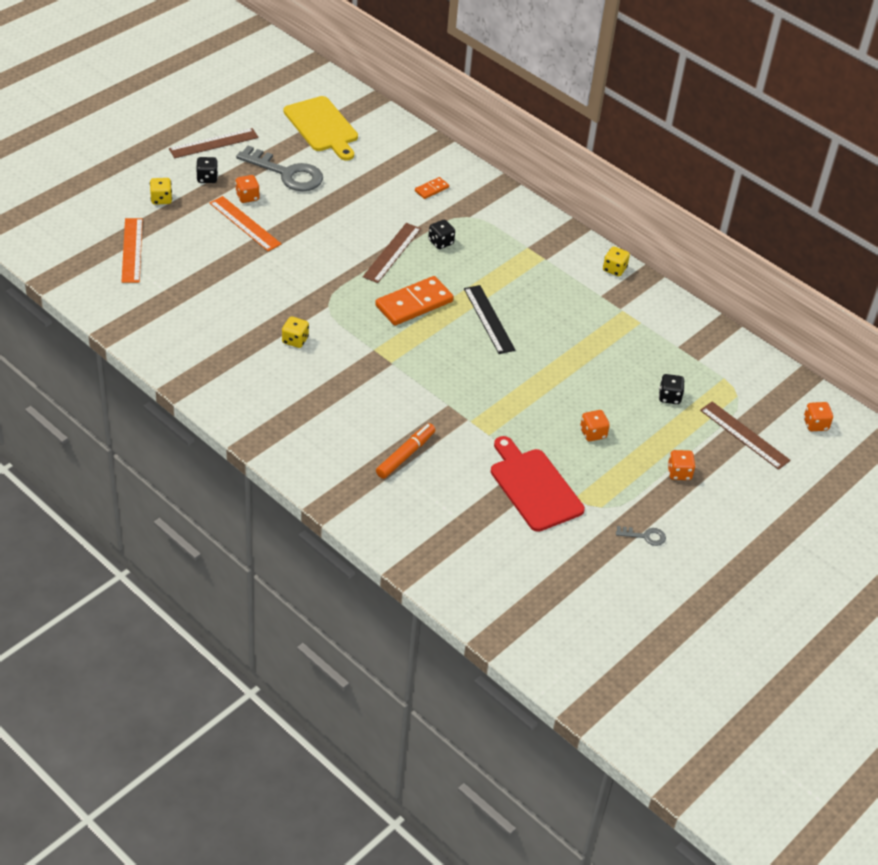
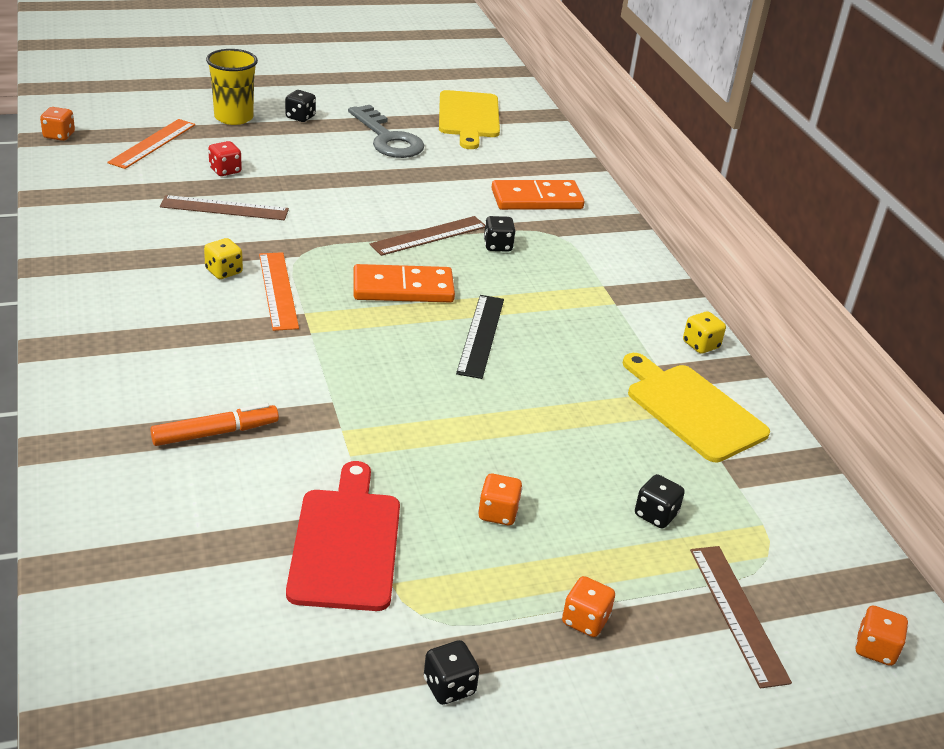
camera: 30 degrees right, 10 degrees down
(161, 199) = (233, 117): yellow dice -> yellow cup
(208, 253) = (225, 170): none -> red dice
(214, 143) = (340, 96): brown ruler -> brown ruler (224, 208)
(245, 223) = (294, 161): orange ruler -> orange ruler (278, 290)
(247, 197) = (323, 143): orange dice -> orange dice (59, 135)
(431, 189) = (536, 199): orange domino -> orange domino, size x2.07
(641, 319) = (692, 409): none -> yellow cutting board
(645, 536) = (449, 686): grey key -> black dice

